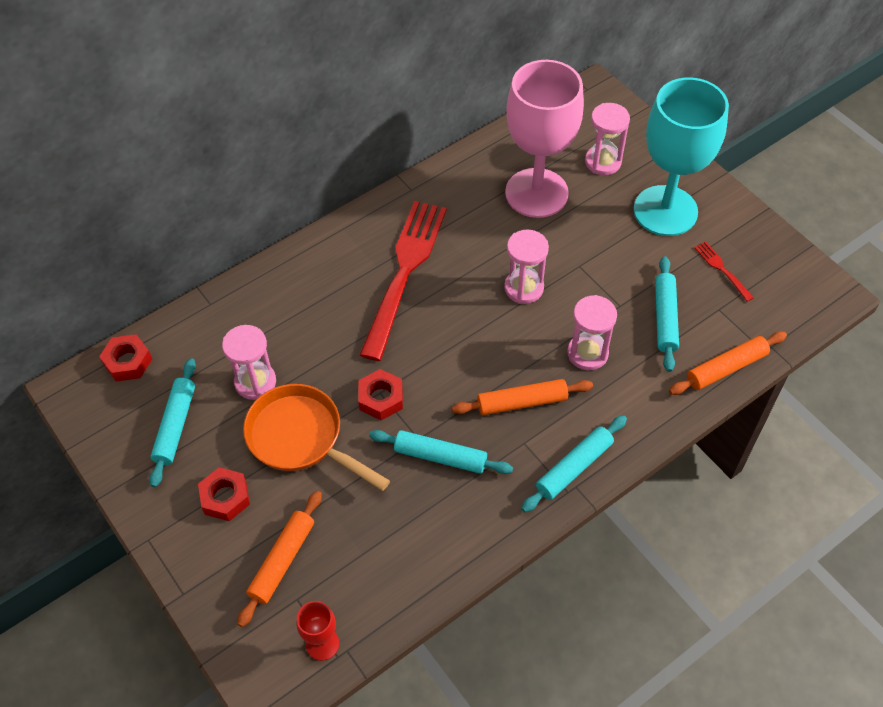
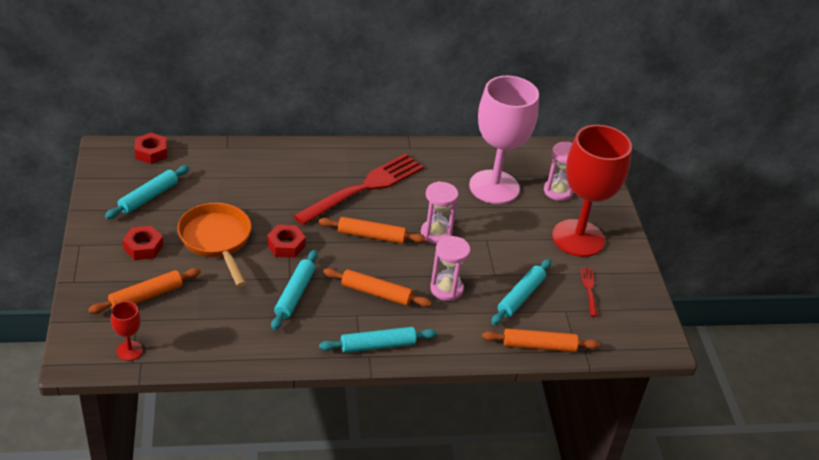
camera: 25 degrees right, 15 degrees down
(255, 382) = (216, 199): pink hourglass -> none
(440, 456) = (295, 294): turquoise rolling pin -> turquoise rolling pin turned 60 degrees clockwise
(460, 331) = (371, 236): none -> orange rolling pin
(665, 211) = (578, 238): turquoise goblet -> red goblet

